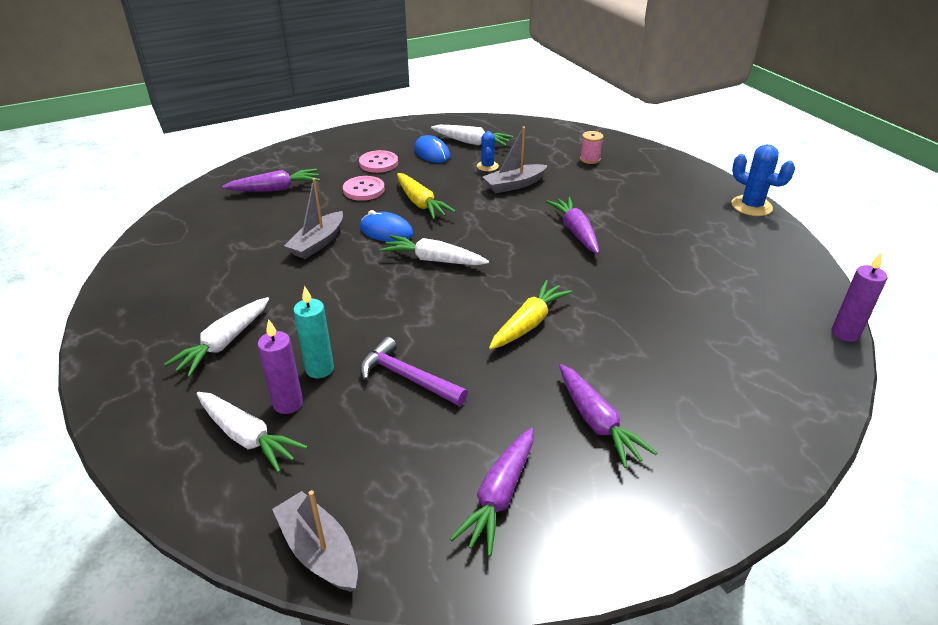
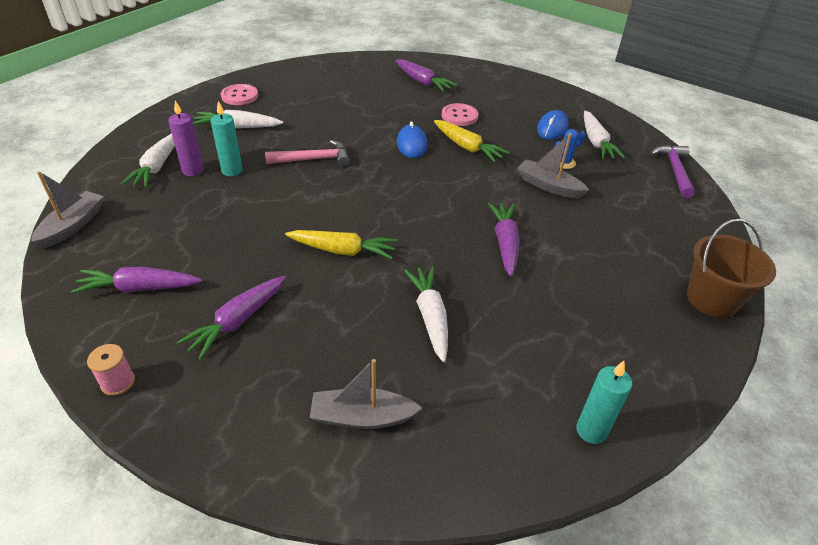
camera: 60 degrees right, 5 degrees up
(318, 243) = (371, 121): grey boat -> grey boat (362, 417)
(354, 301) = (313, 159): none -> pink hammer
(378, 163) = (506, 109): pink button -> pink button (239, 96)
(408, 377) = (242, 210): purple hammer -> purple hammer (674, 170)
(420, 203) = (467, 147): yellow carrot -> yellow carrot turned 75 degrees counterclockwise
(434, 260) = (392, 178): white carrot -> white carrot (430, 317)
(575, 232) = (505, 243): purple carrot -> purple carrot turned 45 degrees counterclockwise
(590, 159) = (653, 220): pink spool -> pink spool (118, 382)
(687, 173) = (712, 299): none -> brown bucket
(751, 206) = (695, 371): blue cactus -> none
(792, 266) = (591, 430): none -> turquoise candle
(845, 333) = (485, 501): purple candle -> none

